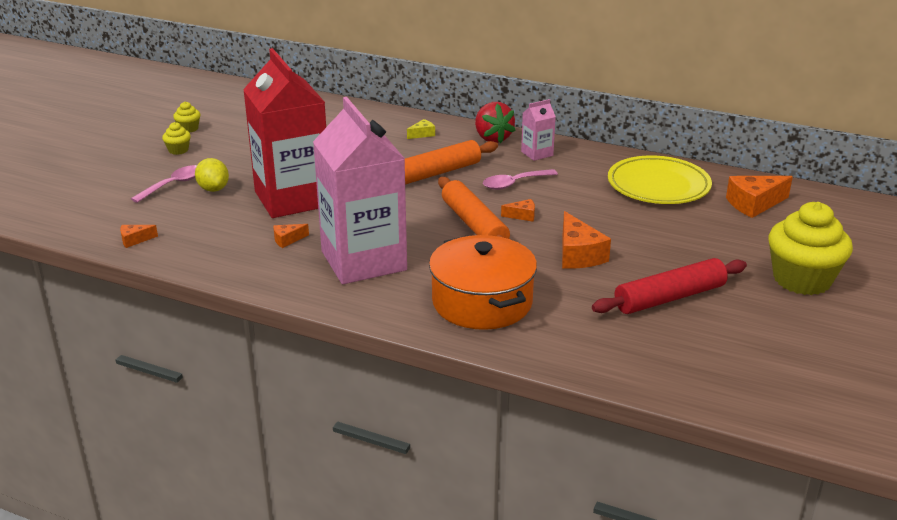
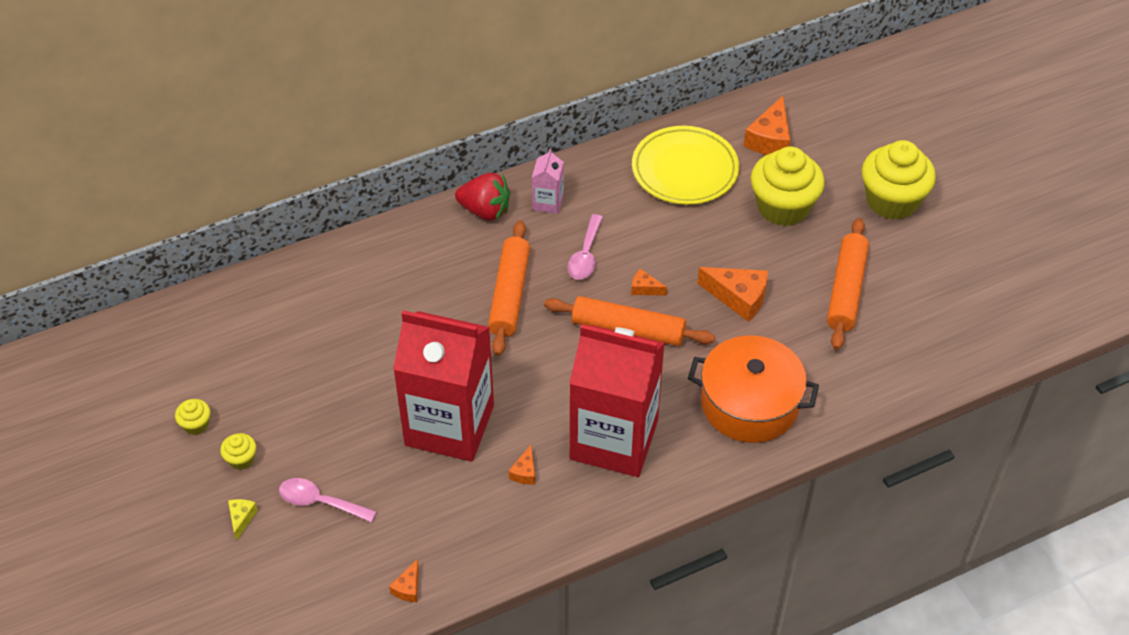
camera: 50 degrees left, 20 degrees up
(173, 185) = (320, 502): pink spoon -> pink spoon turned 60 degrees counterclockwise
(213, 189) = (364, 475): yellow lemon -> none
(363, 261) = (614, 440): pink carton -> red carton
(422, 134) = (421, 253): yellow cheese -> yellow cheese (241, 518)
(522, 216) = (645, 288): orange cheese -> orange cheese turned 105 degrees counterclockwise
(670, 298) = (846, 290): red rolling pin -> orange rolling pin
(699, 236) = (783, 207): none -> yellow cupcake

